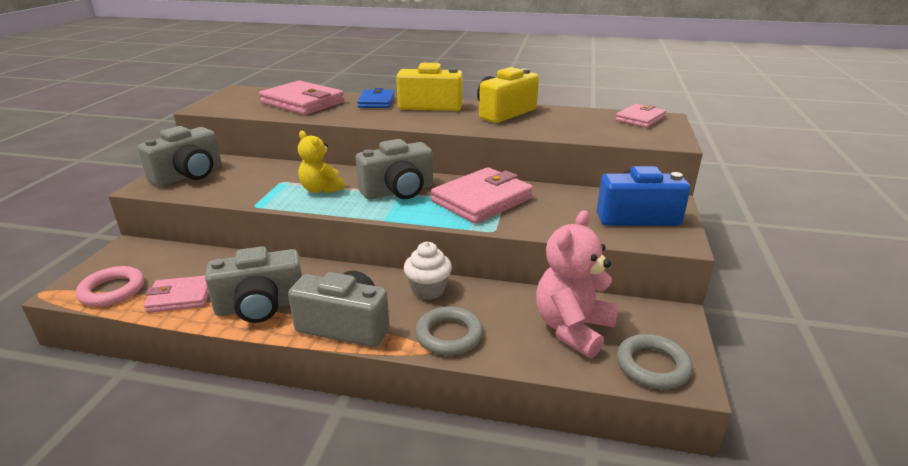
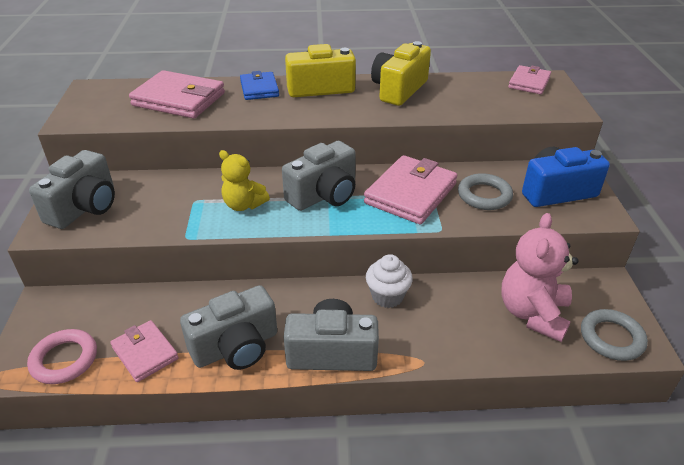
camera: 15 degrees left, 10 degrees up
(180, 297) = (145, 353): pink wallet -> pink wallet turned 75 degrees clockwise
(449, 335) = (431, 342): grey ring -> grey ring (484, 195)

